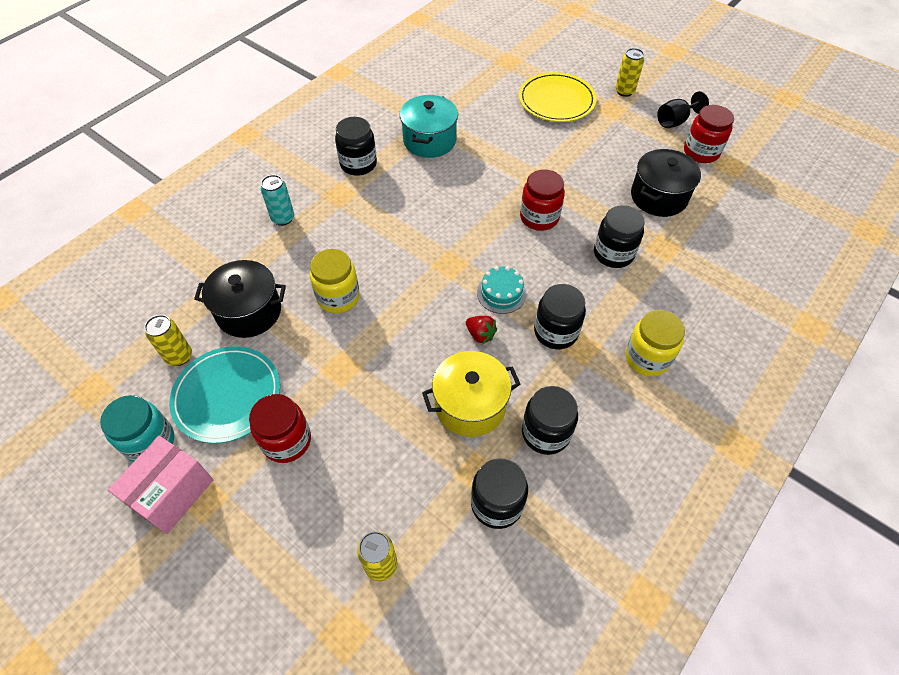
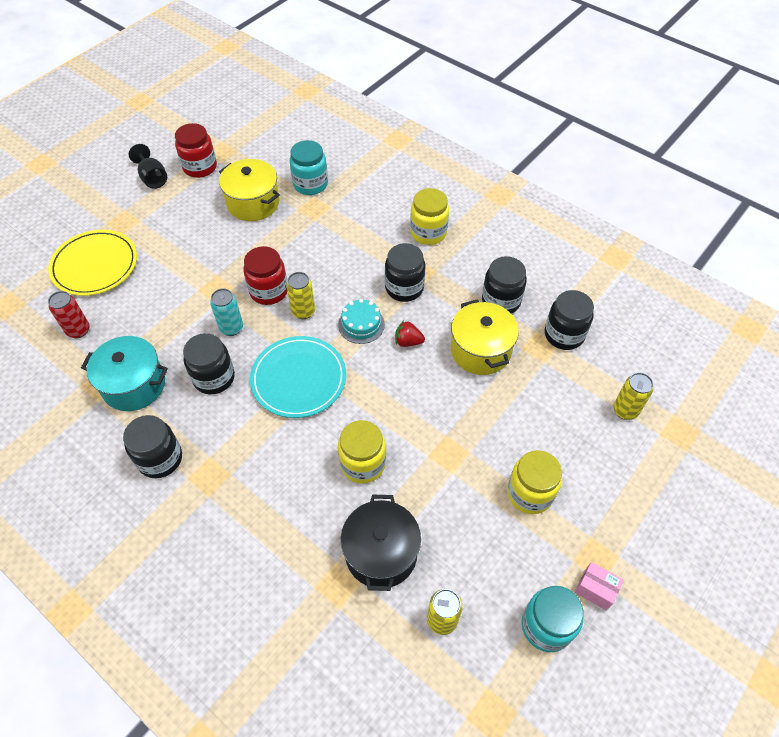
camera: 90 degrees left, 0 degrees up
(172, 493) = (595, 590): pink box -> pink box, size x0.54
(227, 396) = (487, 557): turquoise plate -> turquoise plate (298, 379)
(283, 218) = (241, 536): turquoise can -> turquoise can (231, 328)
(287, 441) = (530, 493): red jar -> yellow jar
(480, 335) = (408, 342): red strawberry -> red strawberry turned 120 degrees counterclockwise
(484, 102) = (78, 330): none -> red can
(613, 253) = (319, 241): black jar -> black jar (214, 378)
(624, 91) = (96, 209): yellow can -> yellow can (303, 311)
(658, 197) = (253, 203): black pot -> yellow pot
(700, 242) = (310, 184): none -> turquoise jar

